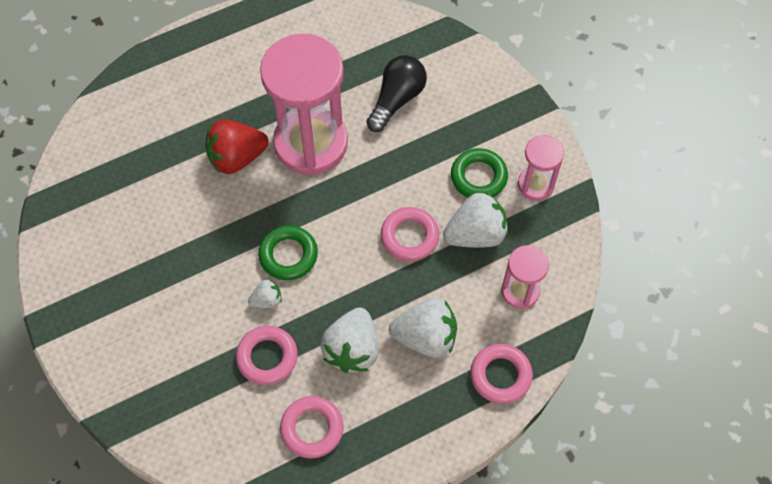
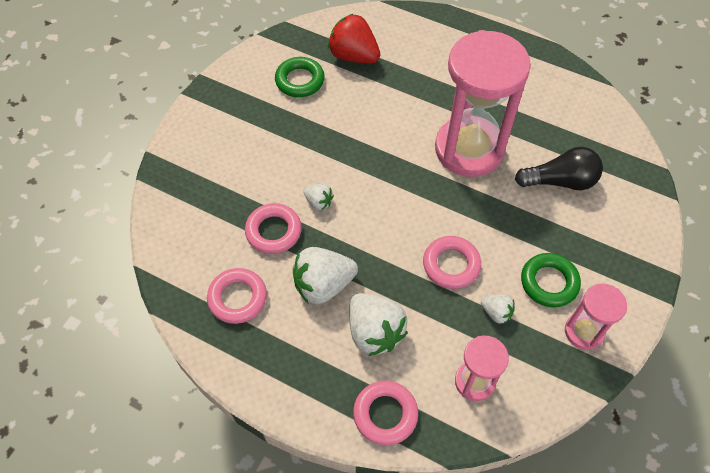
camera: 55 degrees right, 5 degrees down
(236, 157) = (415, 112): red strawberry -> red strawberry (353, 56)
(288, 255) = (366, 193): green ring -> green ring (300, 80)
(475, 234) = (496, 312): white strawberry -> white strawberry, size x0.51

